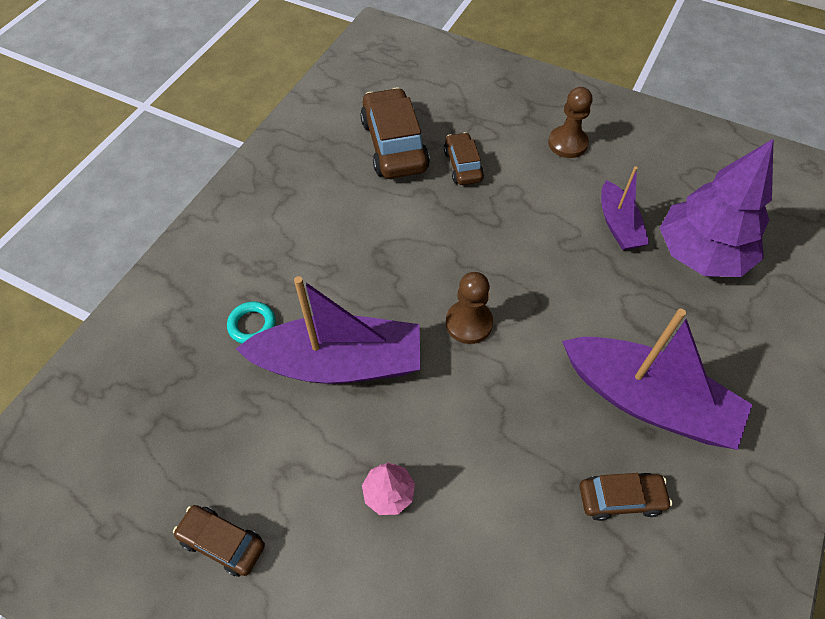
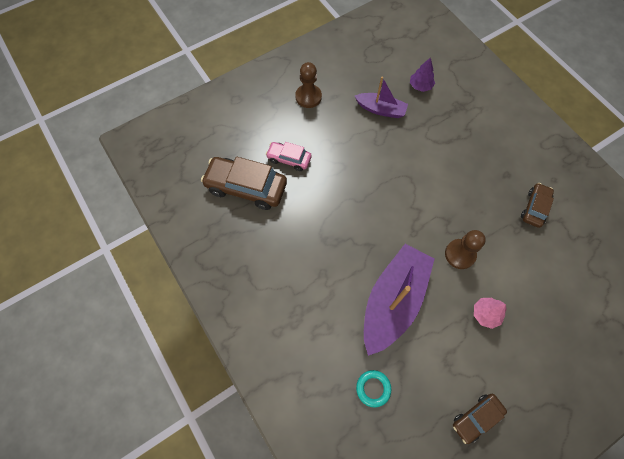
camera: 60 degrees left, 10 degrees up
(252, 325) = (339, 340): turquoise ring -> turquoise ring (373, 388)
(463, 165) = (289, 159): brown car -> pink car
(469, 323) = (403, 218): brown pawn -> brown pawn (460, 254)
(647, 400) = (490, 164): purple boat -> none
(701, 254) = (420, 86): purple tree -> purple tree, size x0.43

